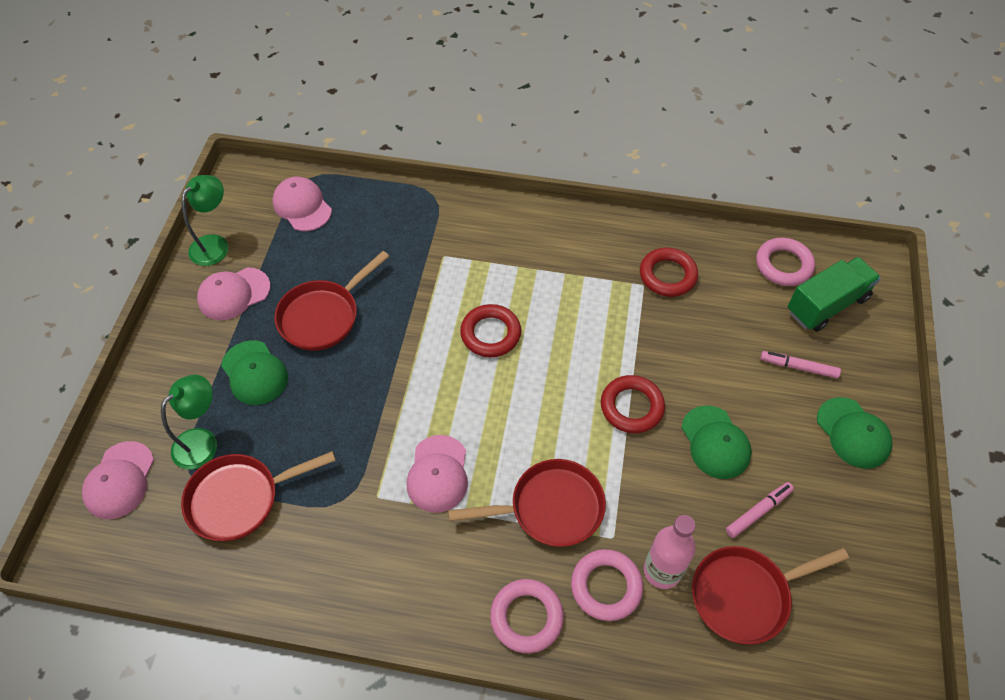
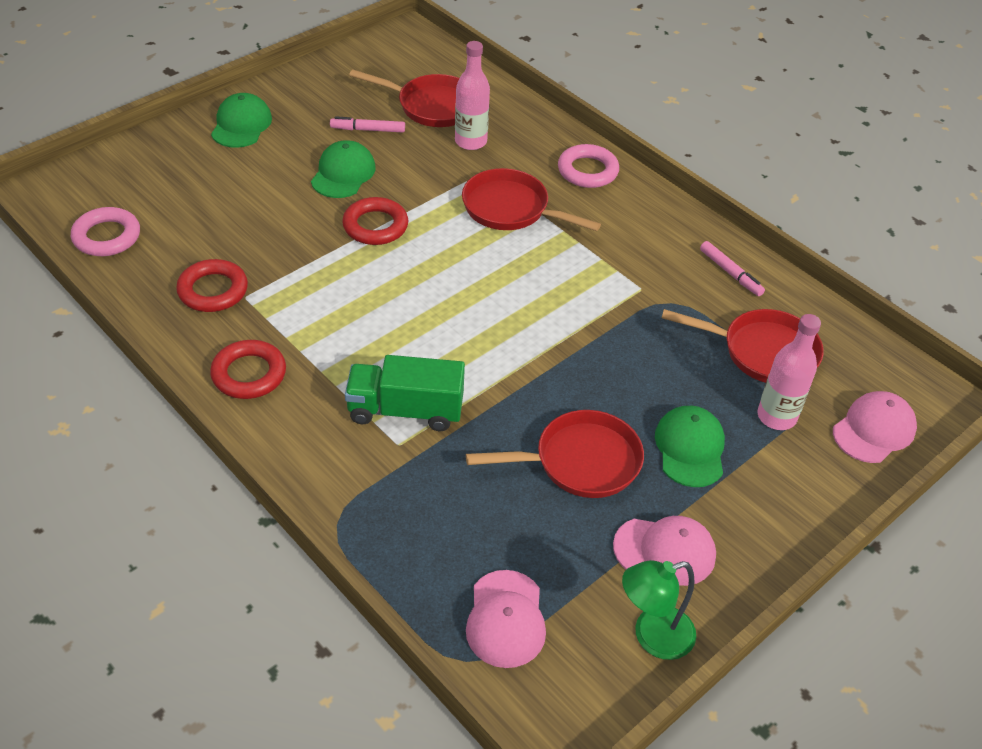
camera: 145 degrees left, 10 degrees down
(202, 441) = (776, 416): green lamp -> pink bottle
(438, 474) = (578, 274): pink cap -> none
(490, 334) = (429, 344): red ring -> red ring (249, 374)
(606, 587) = (517, 155): pink ring -> none
(798, 367) = (215, 174): pink marker -> pink marker (730, 273)
(827, 305) = (125, 193): green truck -> green truck (405, 410)

